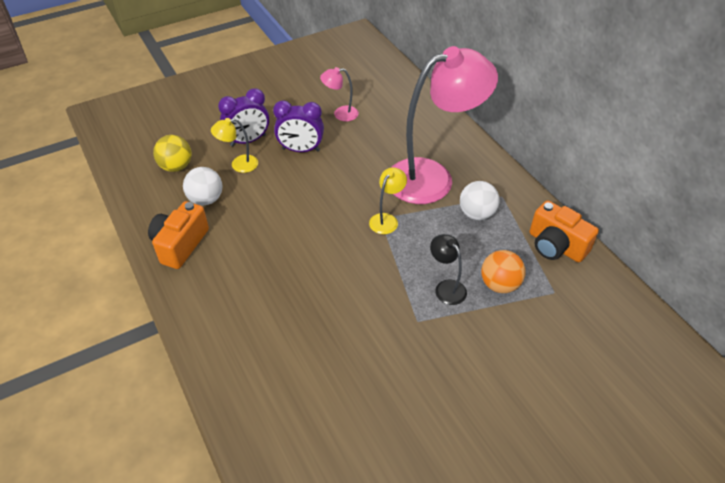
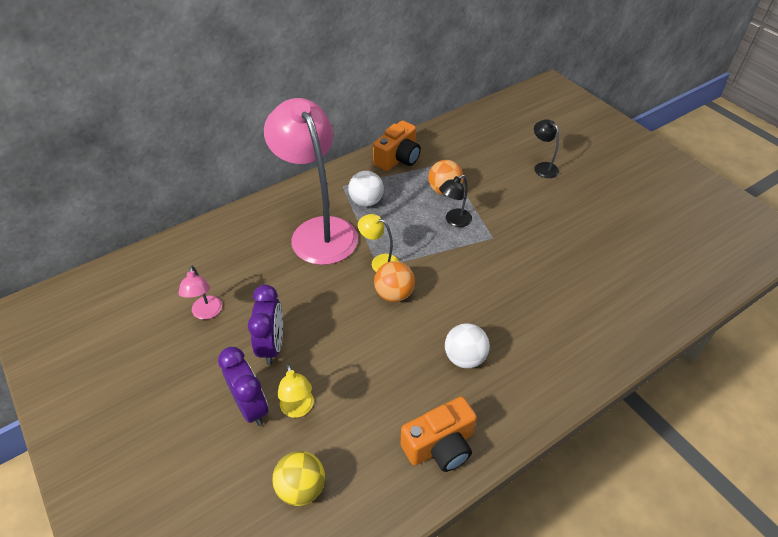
camera: 95 degrees left, 0 degrees up
(180, 245) = (440, 446): orange camera -> orange camera turned 45 degrees counterclockwise
(206, 199) = (363, 434): white ball -> white ball (464, 357)
(344, 227) = (394, 294): none -> orange ball
(558, 405) = (542, 167): none -> black lamp

